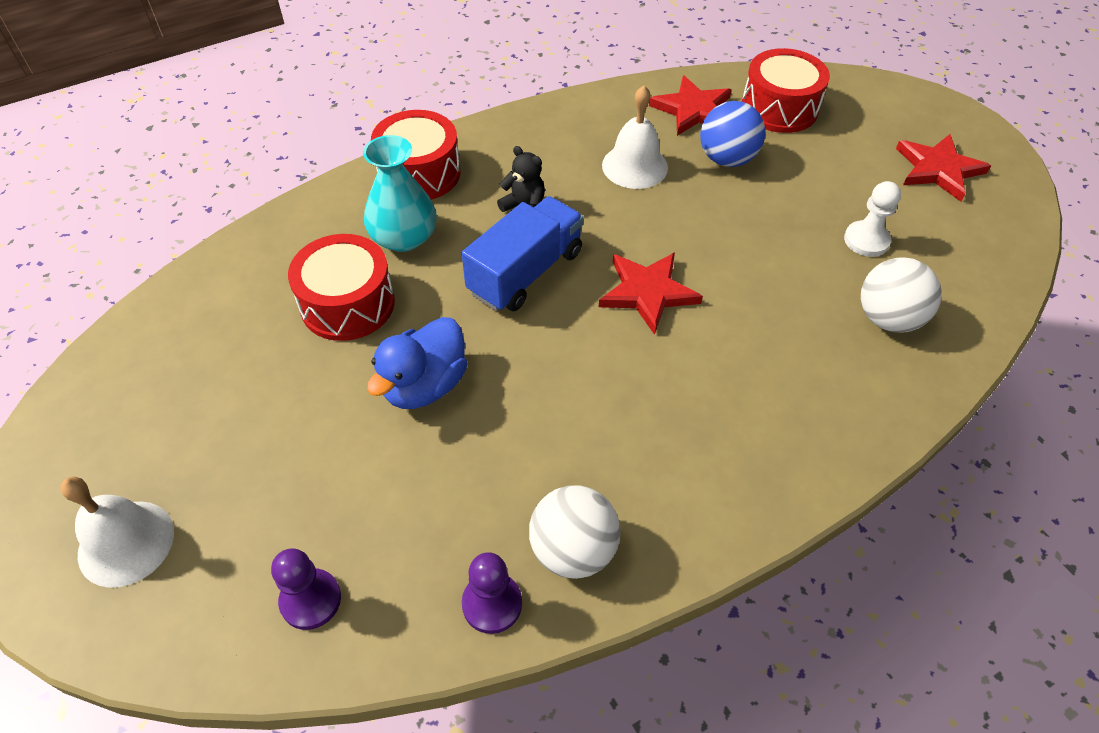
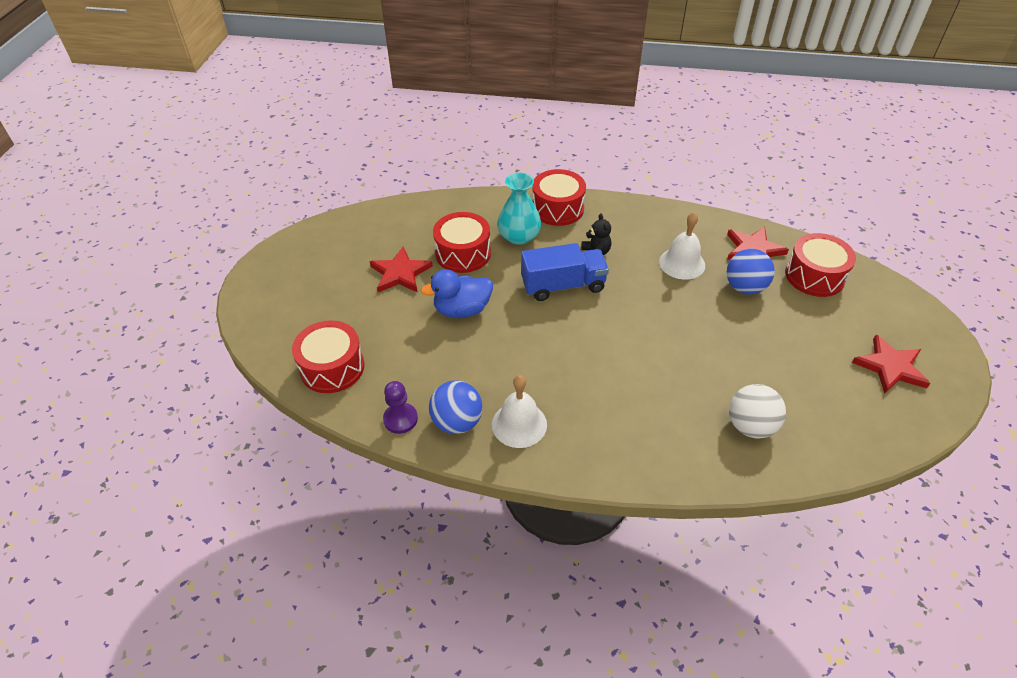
camera: 40 degrees right, 5 degrees down
(126, 543) = (287, 300): white bell -> white bell (519, 424)
(310, 600) = (332, 367): purple pawn -> red drum
(573, 550) = (457, 422): white ball -> blue ball
(647, 292) = (618, 331): red star -> red star (400, 273)
(866, 240) = (787, 378): white pawn -> none

